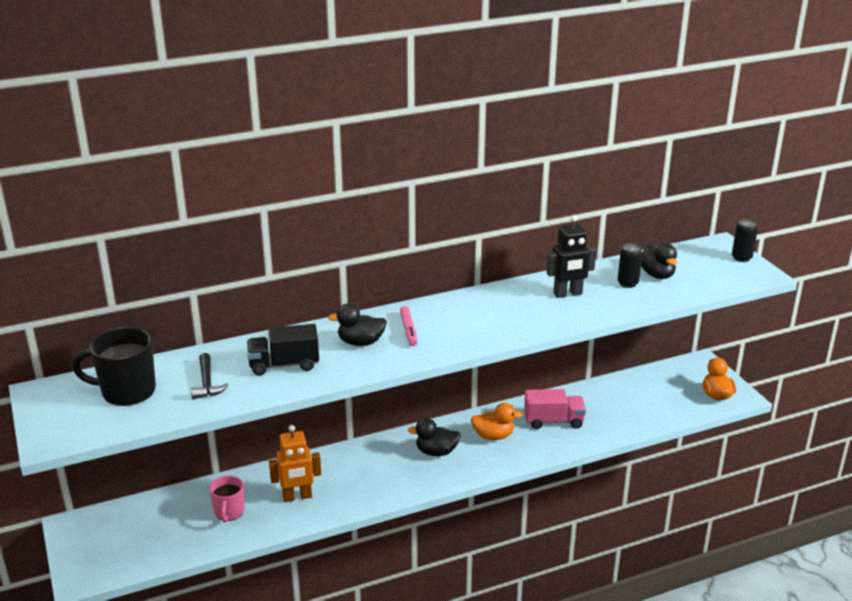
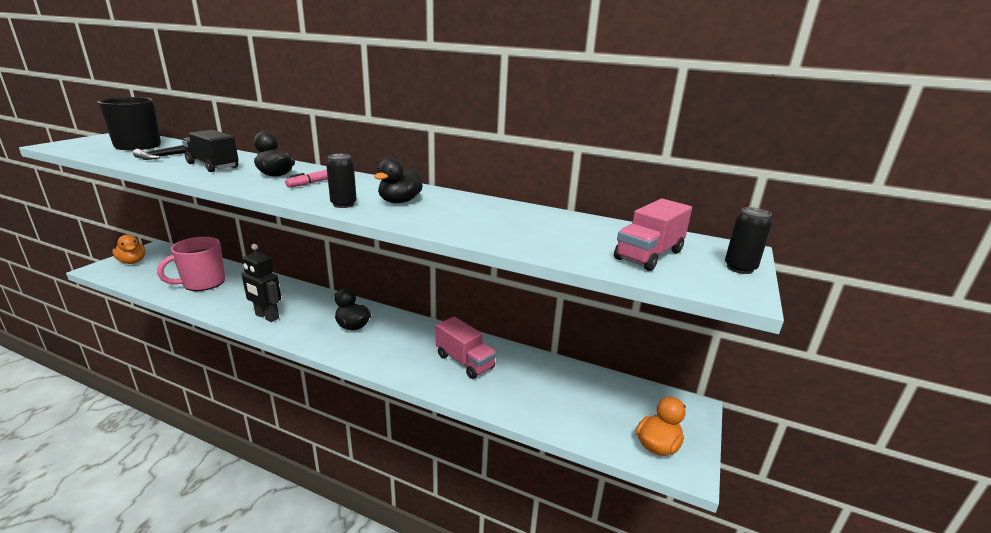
camera: 45 degrees right, 5 degrees down
(229, 512) = (202, 283): pink mug -> pink mug, size x1.61
(297, 497) = (240, 297): orange robot -> none
(493, 436) = (405, 341): orange duck -> orange duck (132, 261)
(568, 294) = (477, 213): black robot -> black robot (267, 317)
(628, 283) = (549, 230): black can -> black can (343, 204)
(657, 275) = (596, 238): black duck -> black duck (400, 201)
(698, 273) = (649, 255): none -> pink truck

